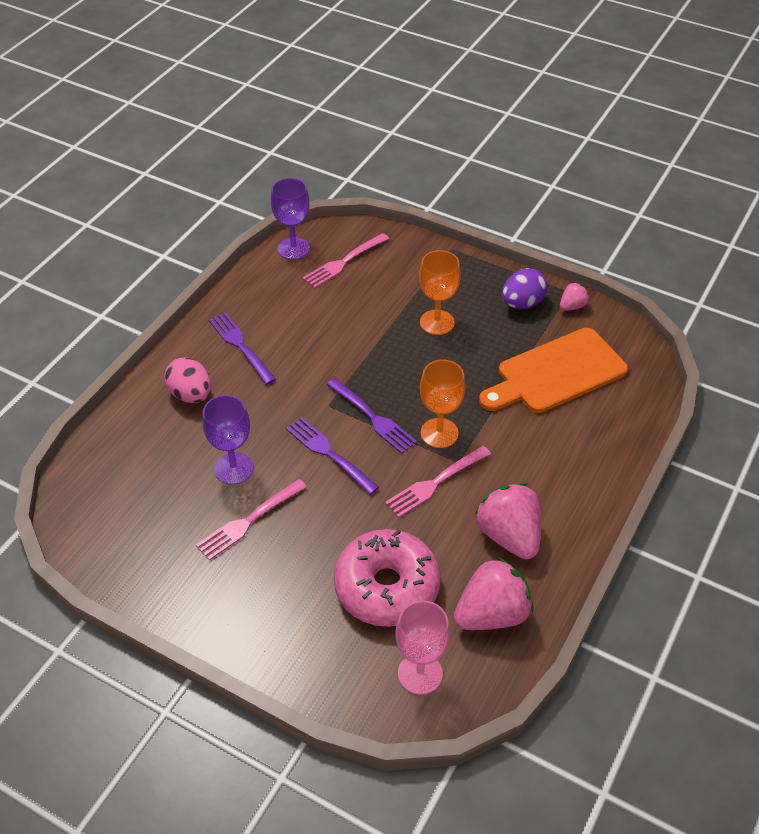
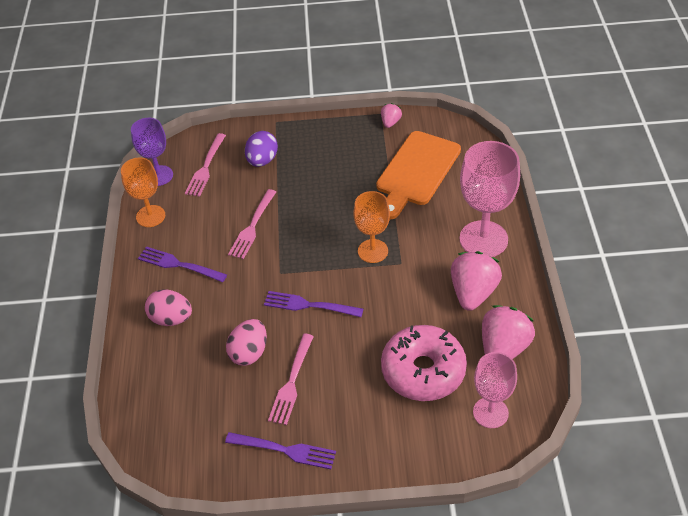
camera: 30 degrees left, 0 degrees up
(233, 468) = (249, 353): purple goblet -> pink egg
(373, 417) = (319, 265): purple fork -> purple fork (285, 450)
(435, 483) = (398, 285): pink fork -> pink fork (252, 226)
(437, 322) = (308, 177): orange goblet -> orange goblet (150, 216)
(509, 536) = (473, 293): pink strawberry -> pink strawberry turned 75 degrees clockwise
(522, 303) = (356, 136): purple egg -> purple egg (262, 160)
(570, 484) = (483, 239): none -> pink goblet

